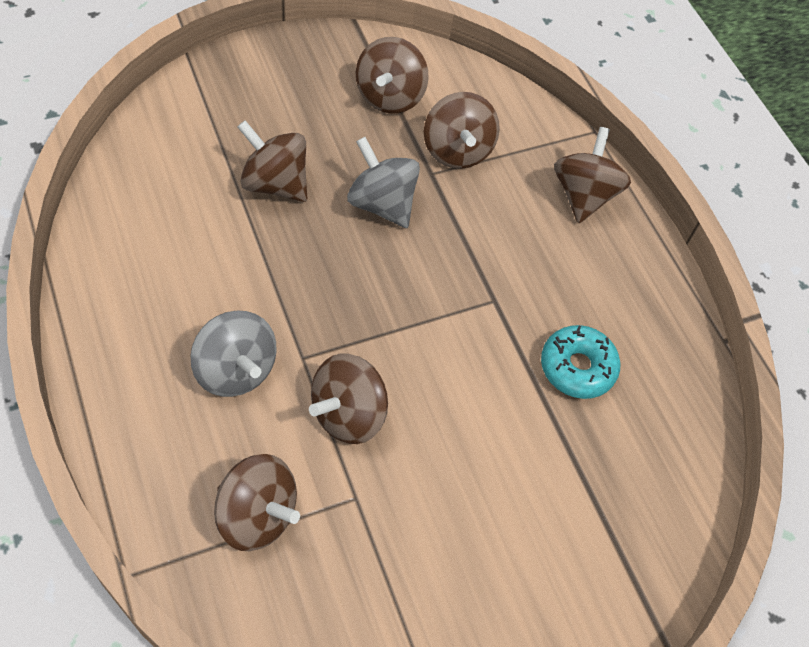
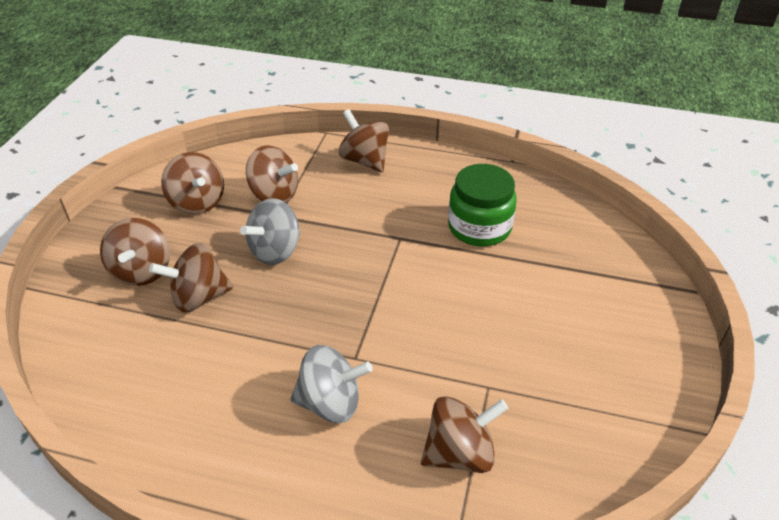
camera: 45 degrees left, 15 degrees down
(348, 414) = (421, 356): brown spinning top -> brown spinning top (142, 271)
(381, 204) = (275, 251): grey spinning top -> grey spinning top turned 45 degrees counterclockwise
(577, 367) = (479, 227): turquoise donut -> green jar

